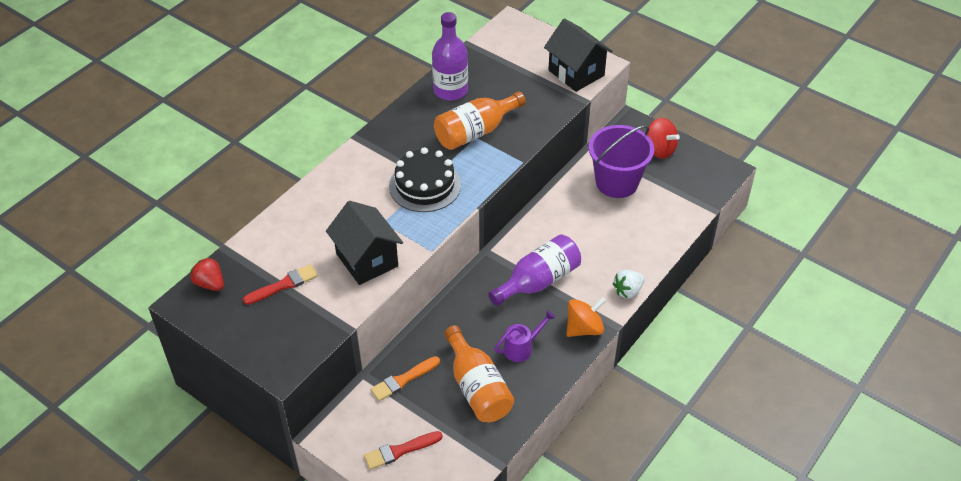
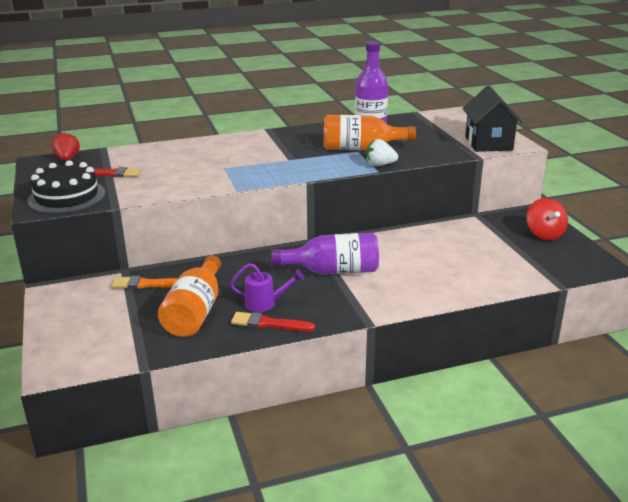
camera: 35 degrees right, 20 degrees down
(367, 260) = (183, 180): black house -> none
(400, 451) = (83, 322): red brush -> red brush (269, 323)
(425, 185) = (282, 161): black cake -> black cake (67, 197)
(584, 328) = (336, 313): orange spinning top -> none
(617, 182) = (478, 240): purple bucket -> none
(628, 291) = (408, 305): white strawberry -> white strawberry (380, 165)

